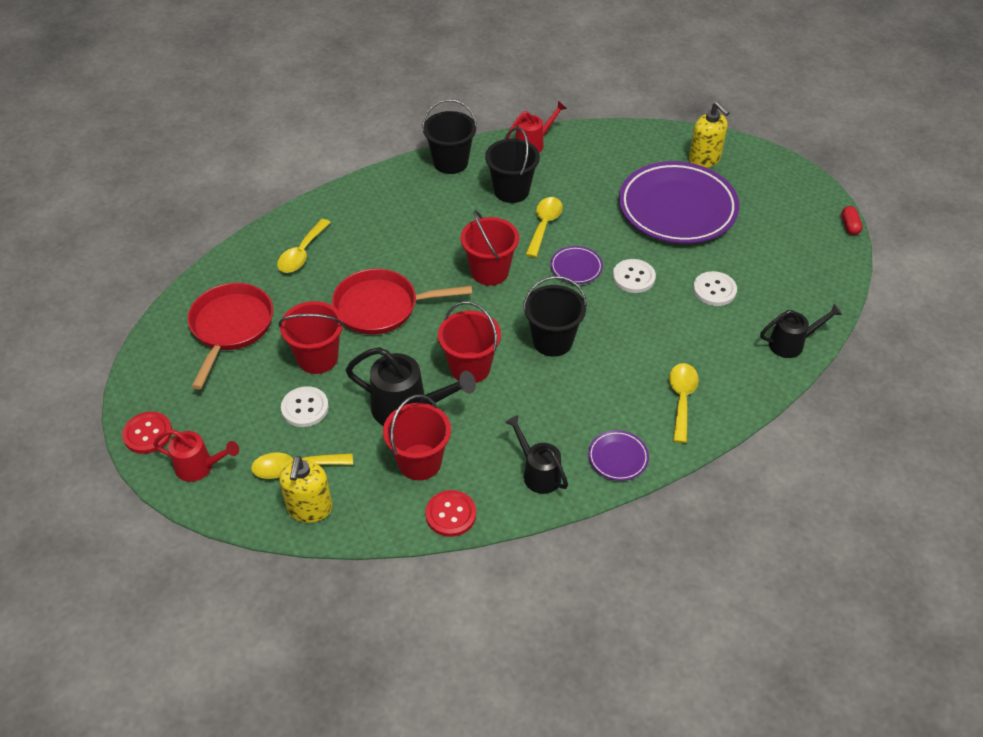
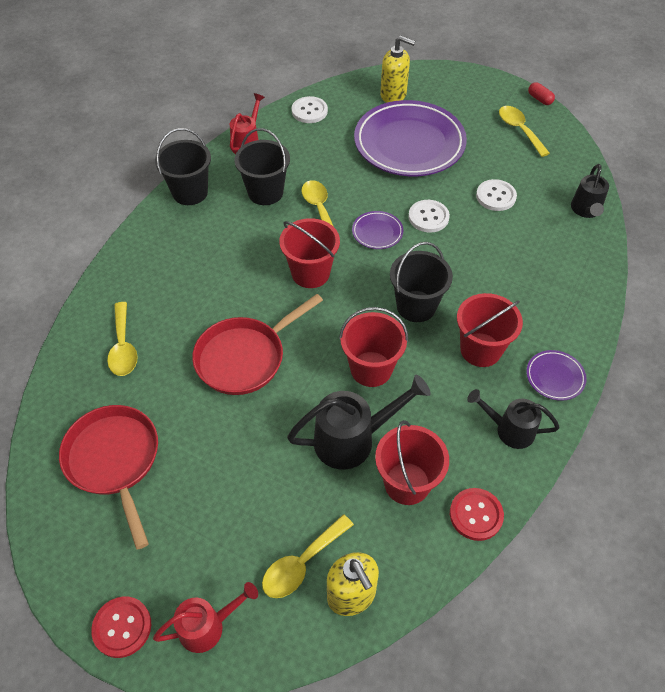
camera: 35 degrees left, 5 degrees up
(305, 408) = (259, 497): white button -> white button (309, 111)
(317, 358) = (228, 441): red bucket -> red bucket (480, 350)
(681, 399) = (554, 299): yellow spoon -> yellow spoon (519, 130)
(791, 344) = (586, 210): black watering can -> black watering can turned 150 degrees clockwise

